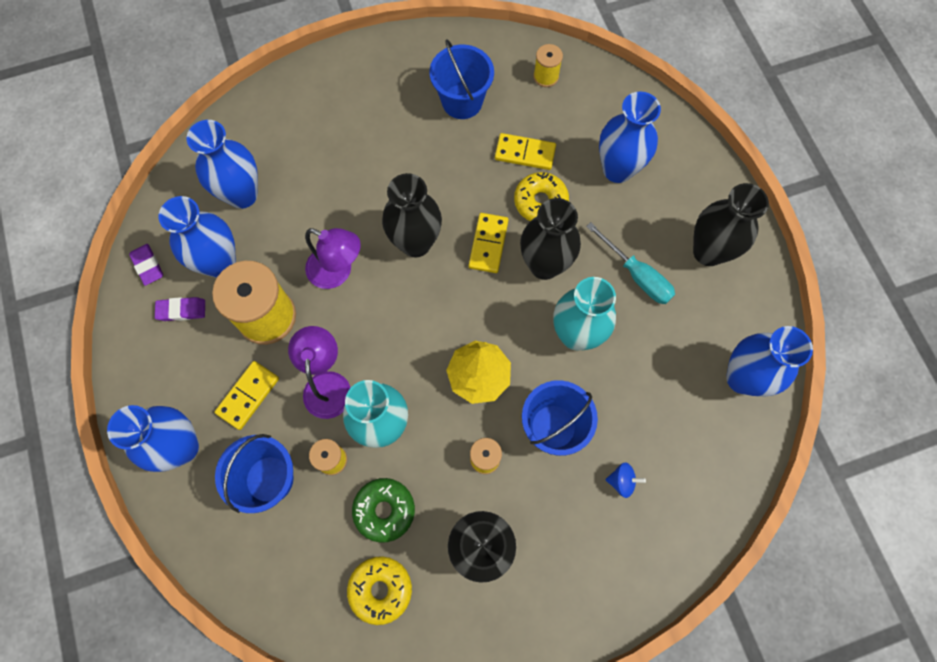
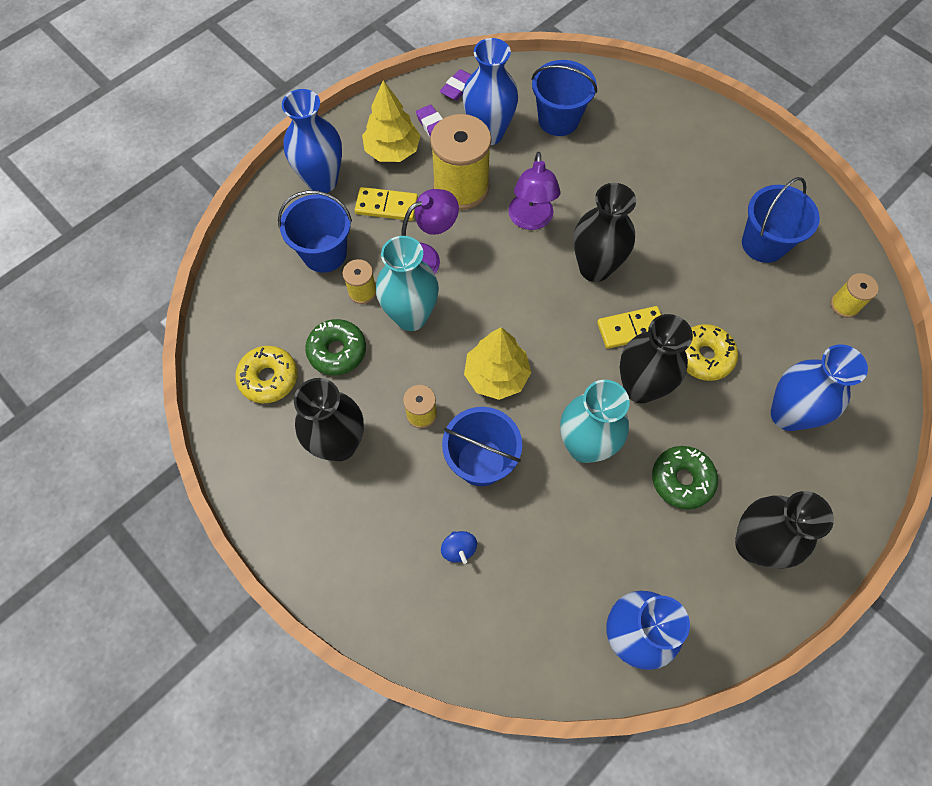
camera: 65 degrees right, 5 degrees down
(186, 362) = (392, 151): none -> yellow tree
(242, 195) = (558, 120): blue vase -> blue bucket
(525, 153) = (747, 321): yellow domino -> none
(637, 275) = (682, 480): turquoise screwdriver -> green donut

